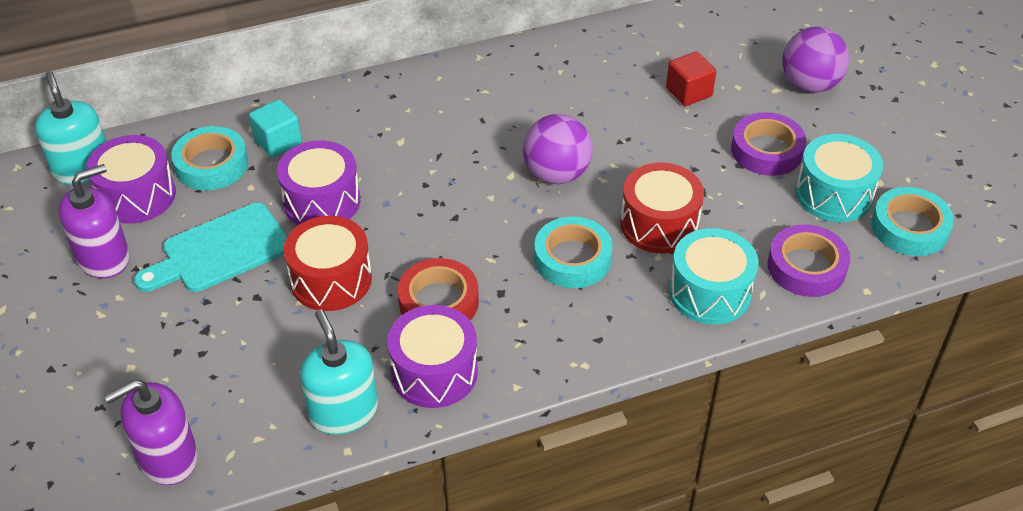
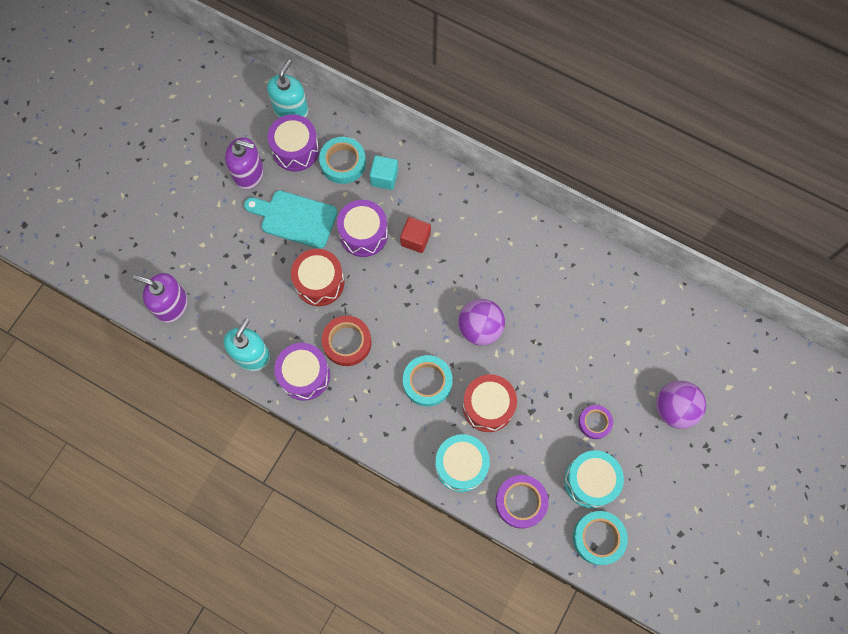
camera: 50 degrees right, 25 degrees up
(689, 92) = (606, 348): red cube -> red cube (415, 239)
(766, 150) = (594, 422): purple tape -> purple tape, size x0.66

